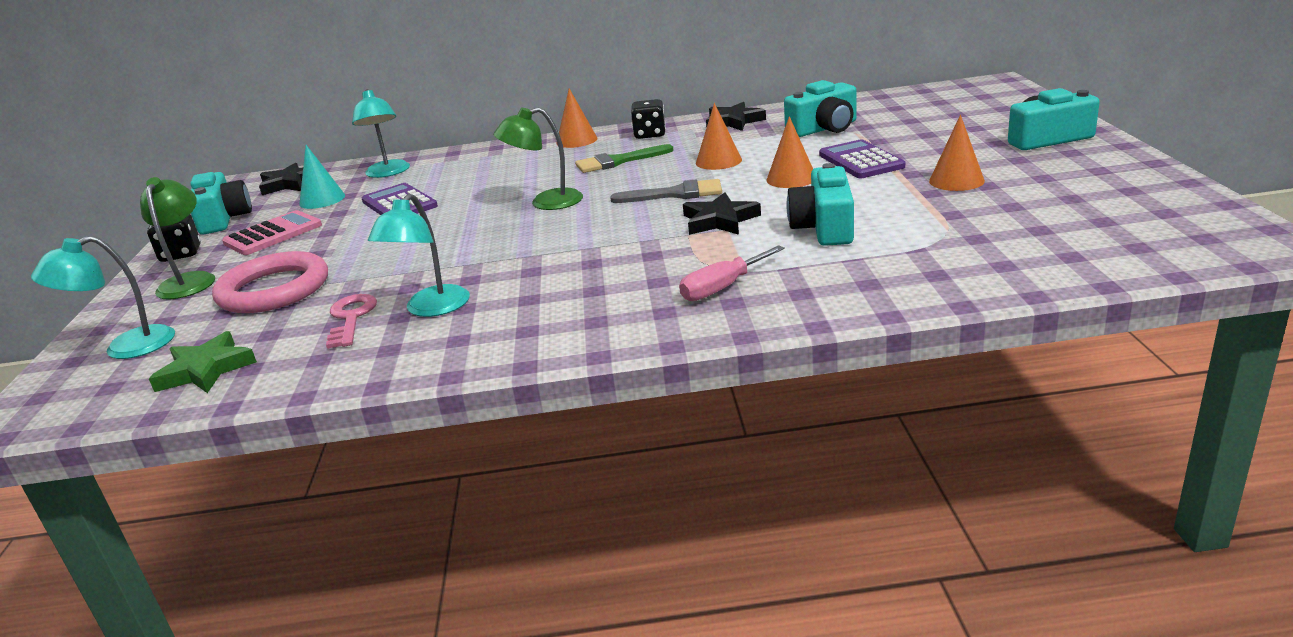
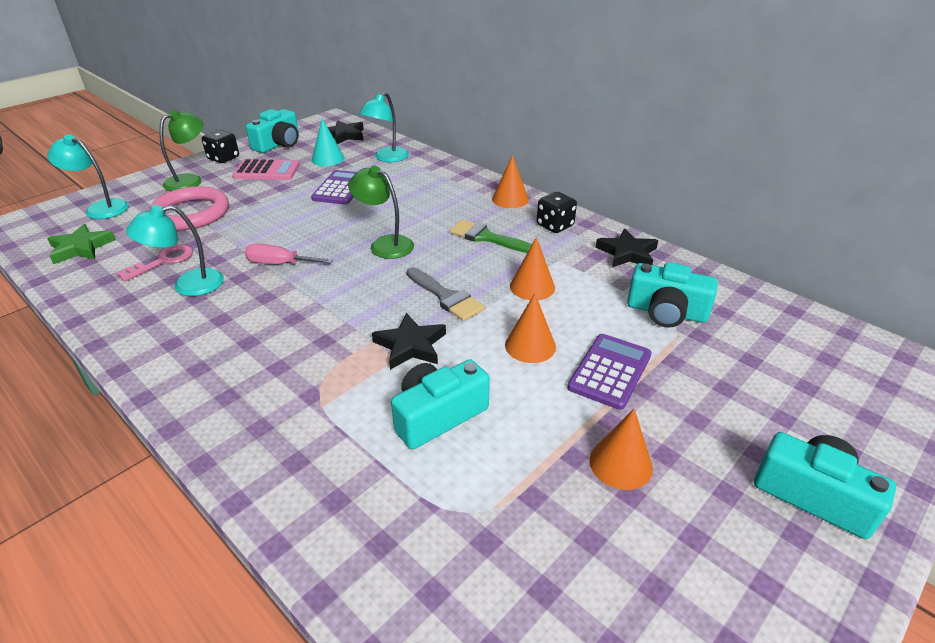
camera: 45 degrees right, 10 degrees up
(722, 288) = (282, 408): pink screwdriver -> pink screwdriver (279, 264)

